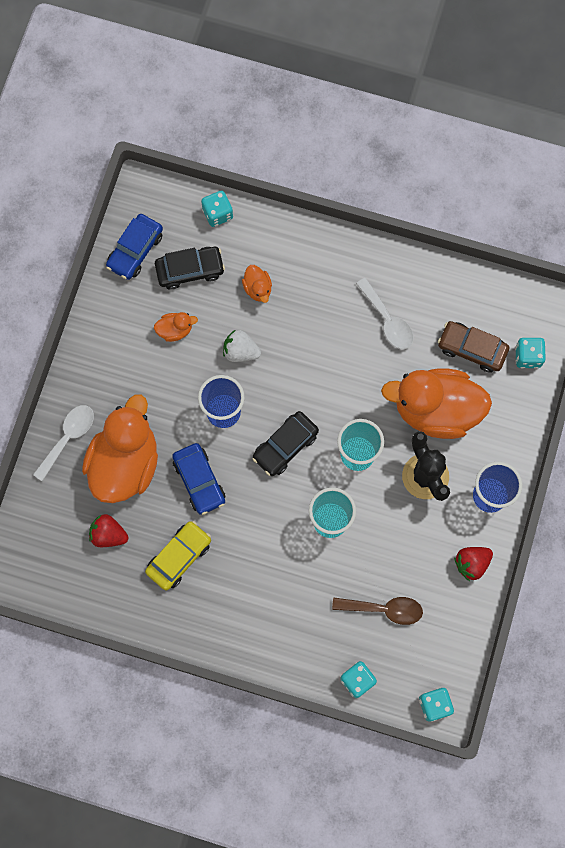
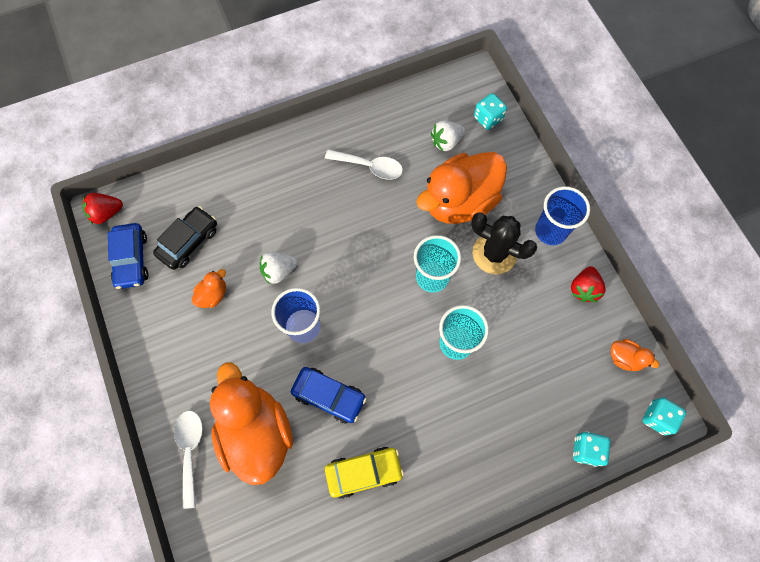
camera: 40 degrees left, 5 degrees down
(108, 534) = (290, 504): red strawberry -> red strawberry (106, 213)
(179, 557) = (364, 472): yellow car -> yellow car turned 75 degrees clockwise
(217, 214) = (177, 186): turquoise dice -> none
(257, 288) = (253, 216): orange duck -> orange duck (624, 358)
(285, 446) = (373, 314): black car -> none
(383, 609) = (555, 376): brown spoon -> none
(472, 349) = (446, 142): brown car -> white strawberry

